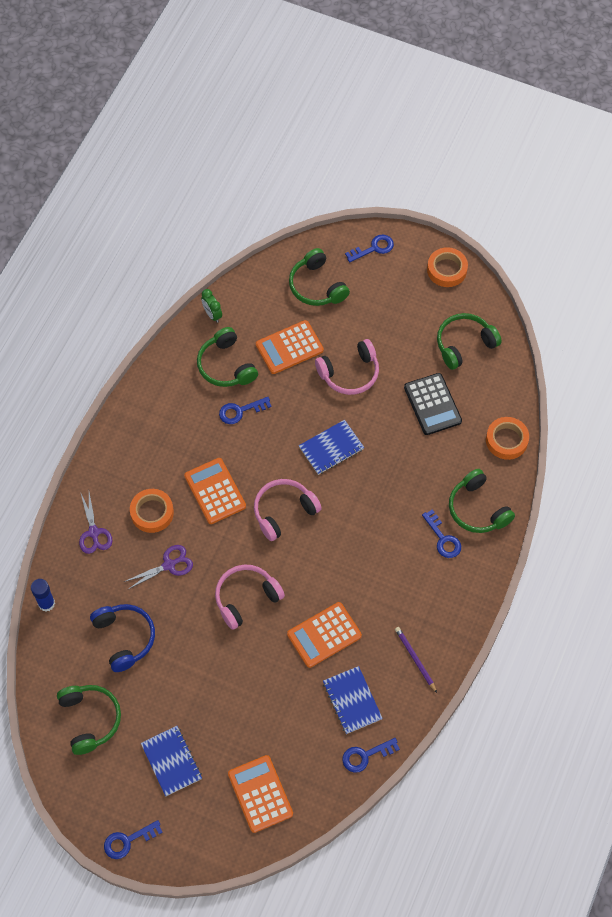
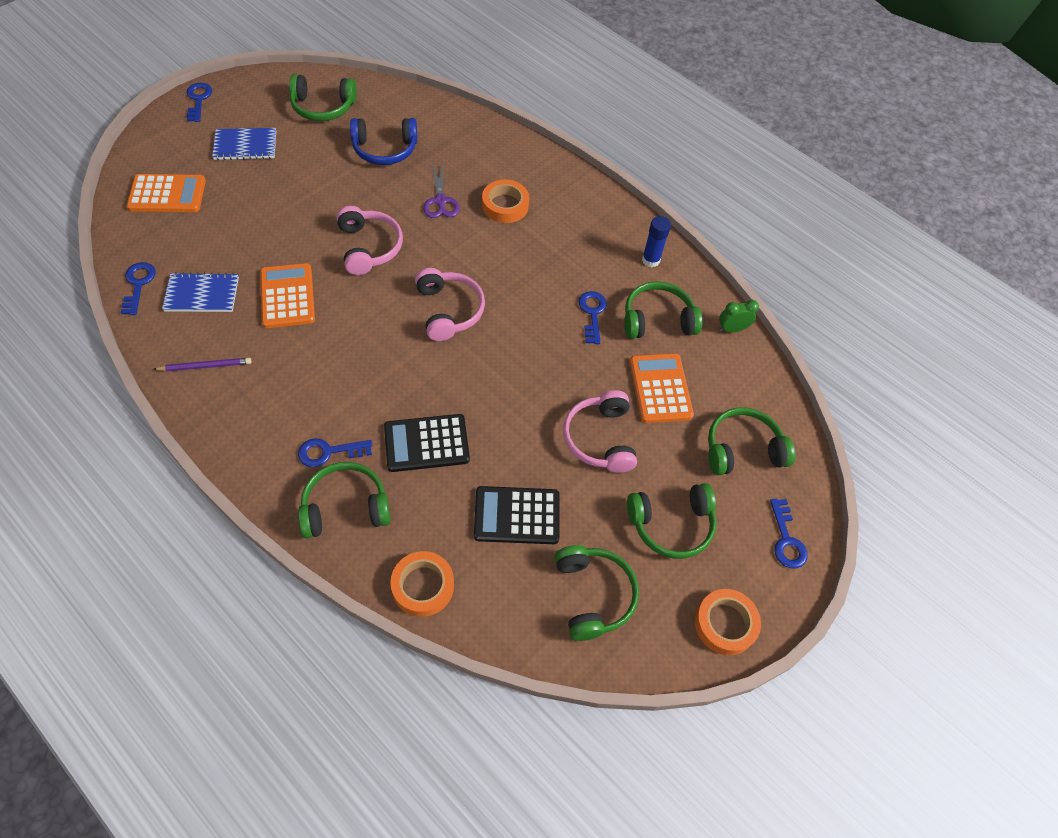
camera: 105 degrees right, 5 degrees down
(46, 603) = (451, 110): blue glue stick -> blue glue stick (650, 260)
(93, 533) = (506, 159): purple scissors -> none
(215, 491) = (504, 261): orange calculator -> none
(331, 448) = (505, 382): blue notebook -> none
(394, 314) = (671, 524): none -> green headphones
(406, 479) = (426, 443): none -> black calculator

